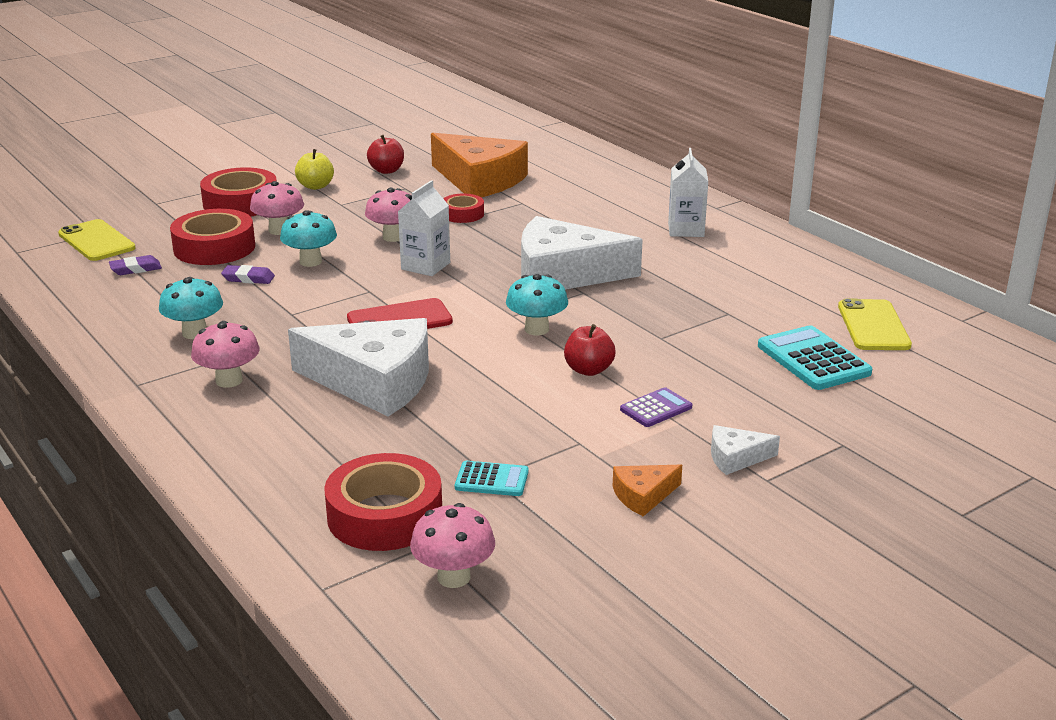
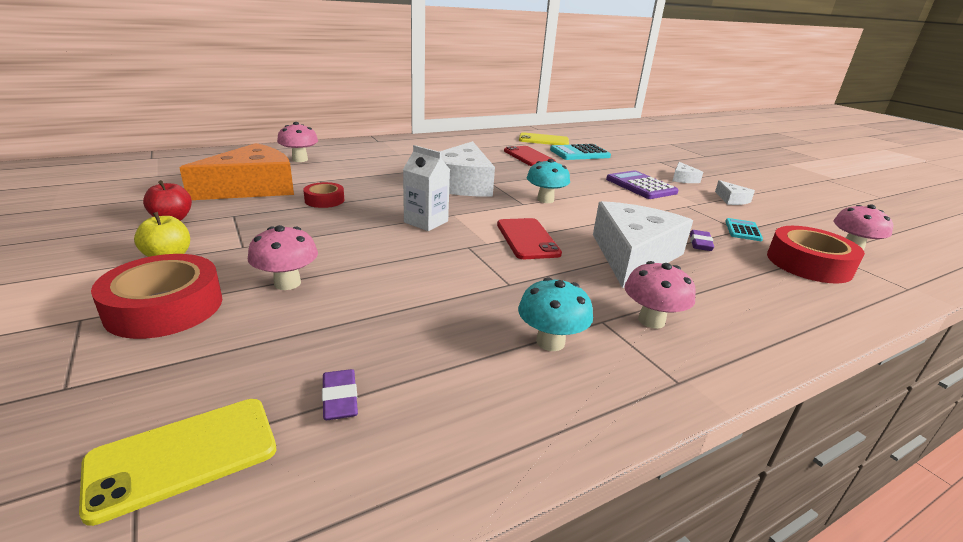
camera: 85 degrees left, 0 degrees up
(214, 248) = (307, 328): red tape -> none
(248, 278) = (415, 306): purple eraser -> purple eraser (700, 243)
(310, 262) = (388, 269): turquoise mushroom -> none
(393, 237) = (354, 229): pink mushroom -> pink mushroom (300, 159)
(588, 370) = (600, 194): red apple -> none
(643, 496) = (731, 199): orange cheese -> white cheese
(656, 408) = (641, 186): purple calculator -> purple calculator, size x1.74
(686, 230) = (407, 150): white carton -> none
(742, 314) = (528, 157): none -> red phone

